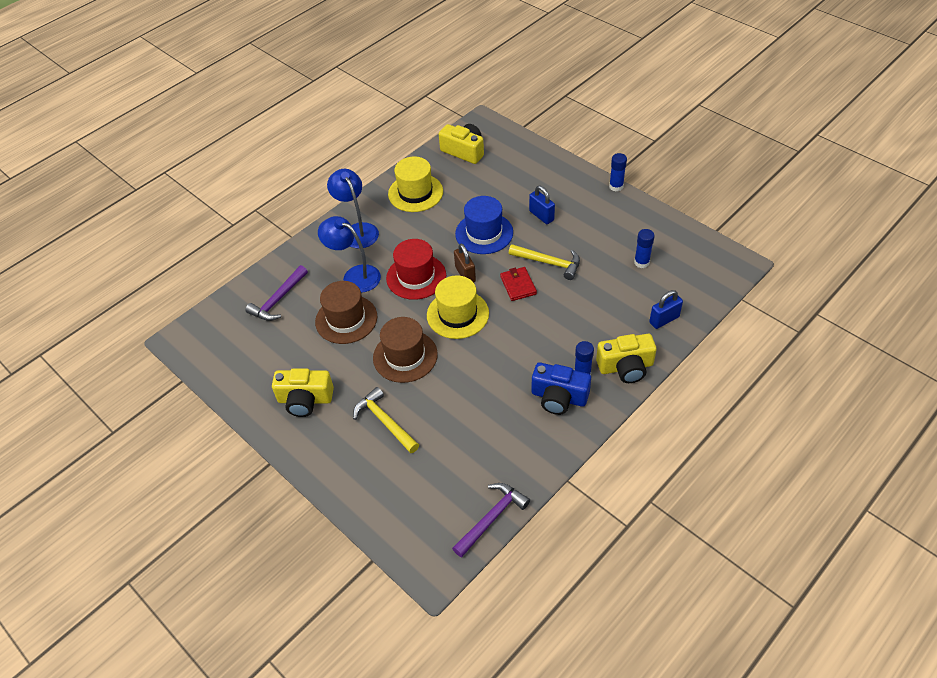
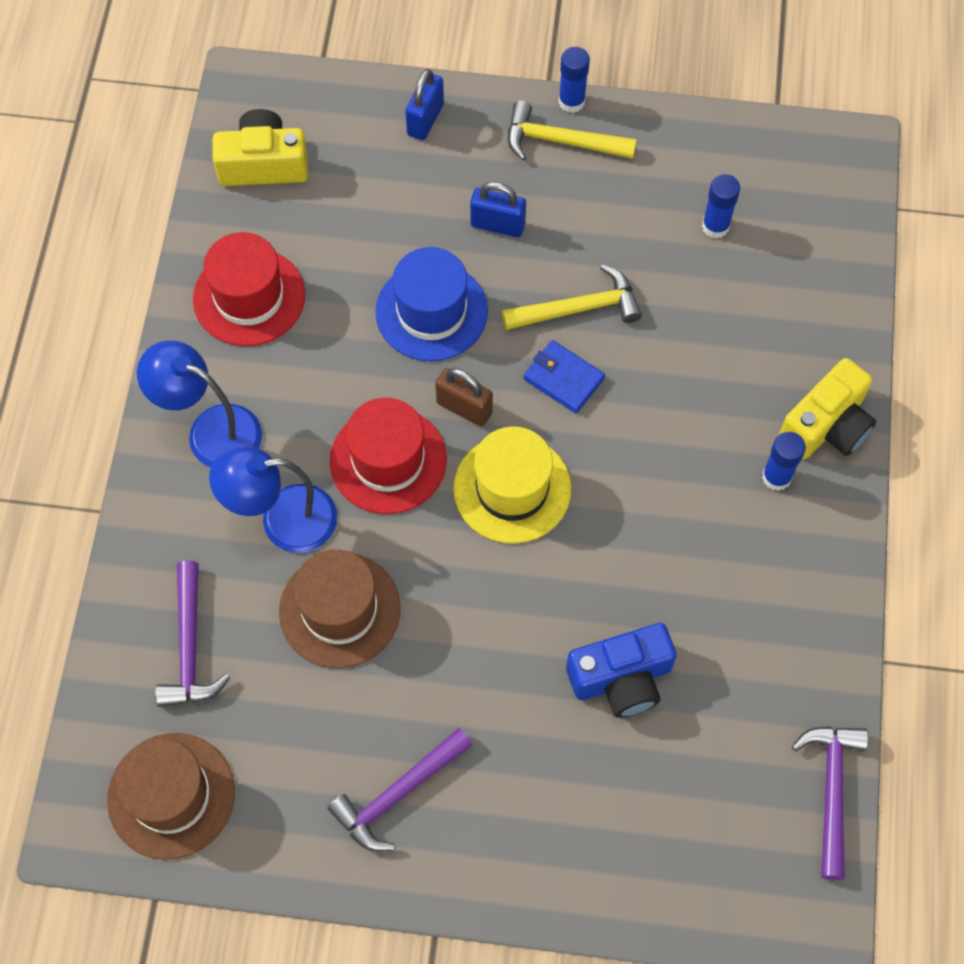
camera: 40 degrees left, 15 degrees up
(305, 400) = (398, 794): yellow camera -> purple hammer
(385, 422) = (556, 746): yellow hammer -> yellow hammer (561, 141)
(405, 356) = (491, 615): brown hat -> brown hat (171, 795)
(415, 193) = (249, 297): yellow hat -> red hat
(518, 285) = (563, 379): red wallet -> blue wallet
(559, 397) = (773, 537): blue camera -> blue camera (621, 678)
(664, 320) = (820, 311): blue padlock -> blue padlock (425, 119)

